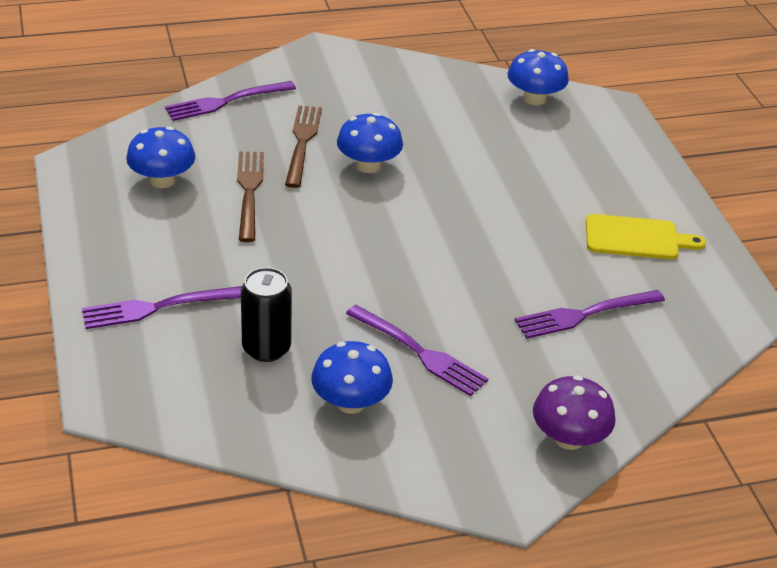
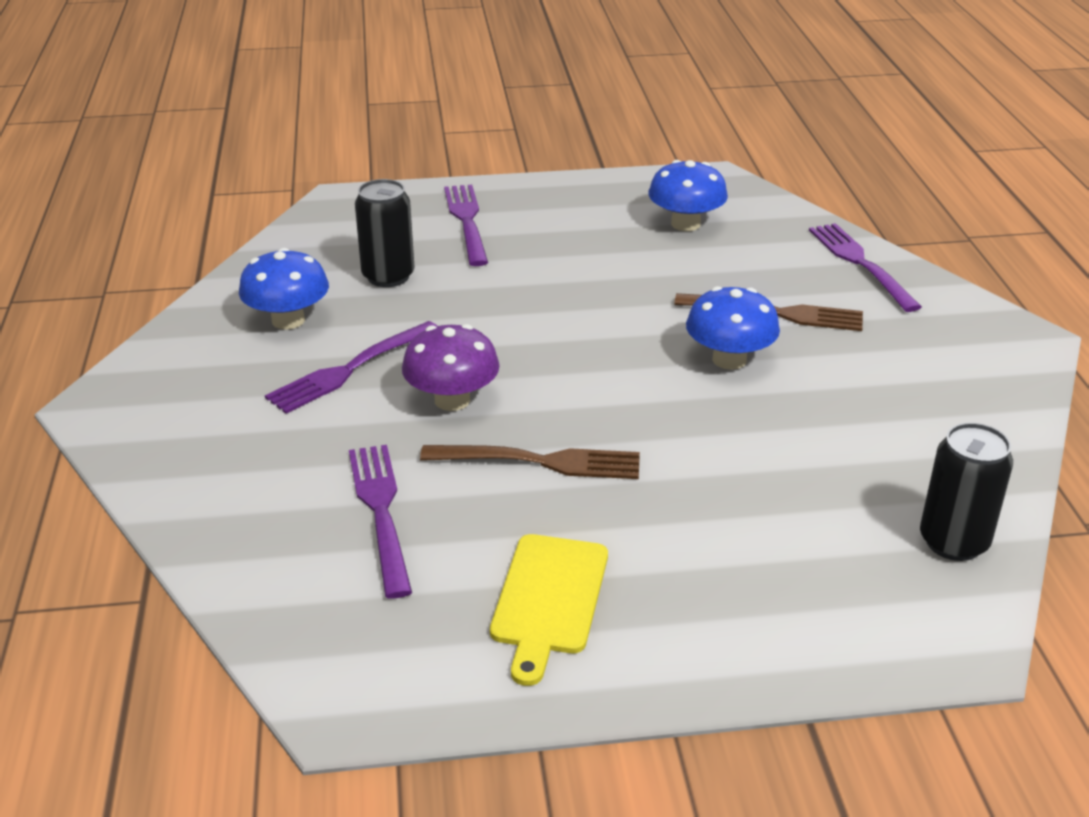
camera: 100 degrees right, 5 degrees down
(249, 192) = (665, 274): brown fork -> brown fork (540, 462)
(534, 99) = (953, 542): blue mushroom -> black can
(569, 438) = (164, 463): purple mushroom -> purple mushroom (452, 400)

